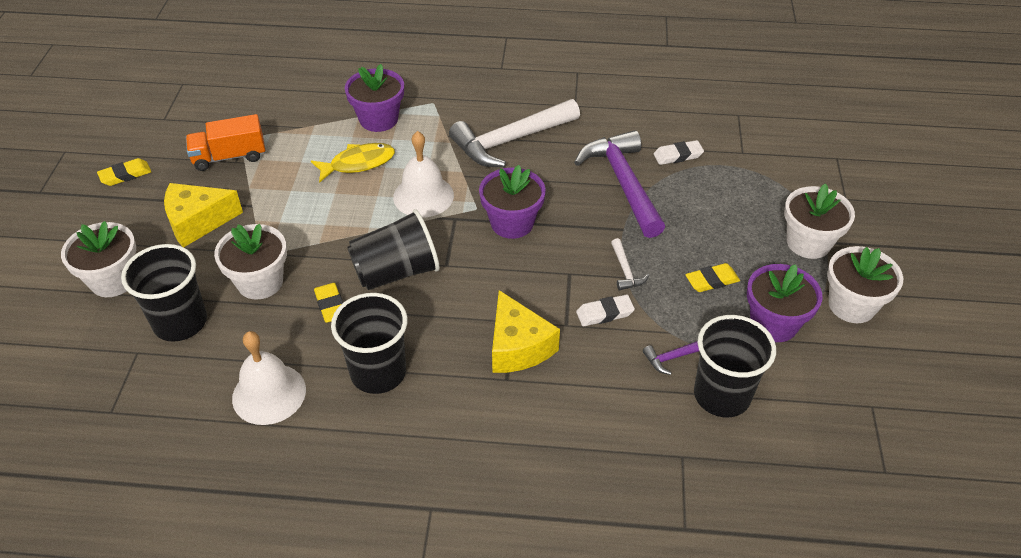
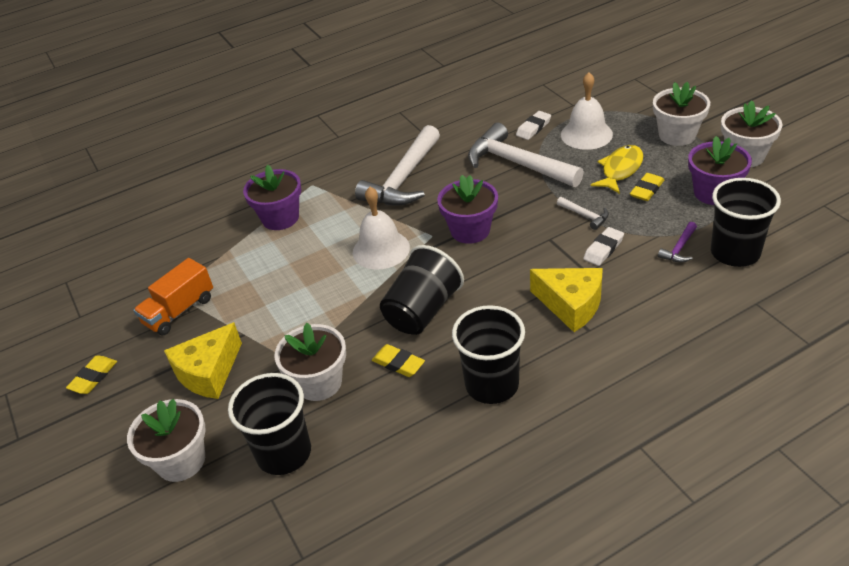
camera: 30 degrees left, 5 degrees down
(269, 394) = (424, 454): white bell -> white bell (586, 134)
(358, 163) = (300, 256): yellow fish -> yellow fish (620, 170)
(623, 183) = (517, 164): purple hammer -> white hammer

